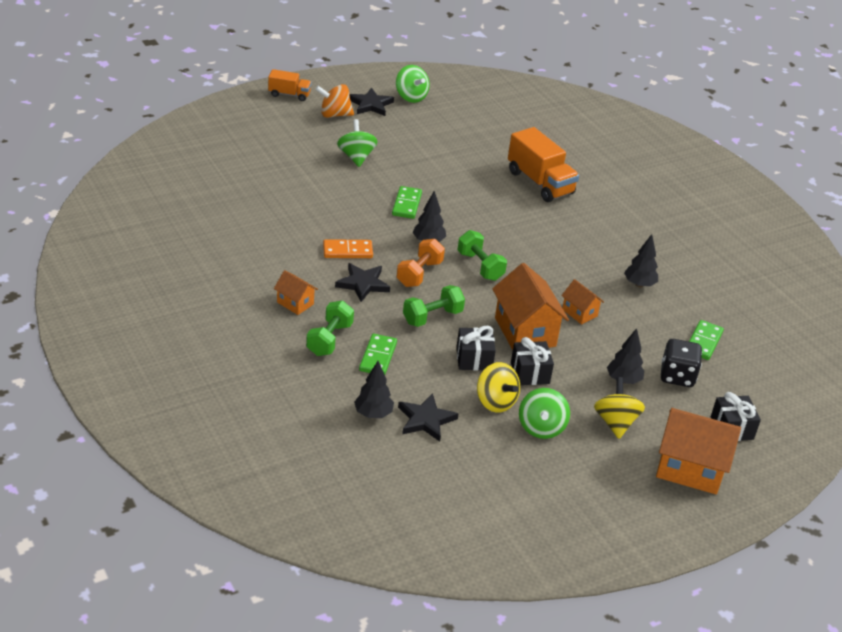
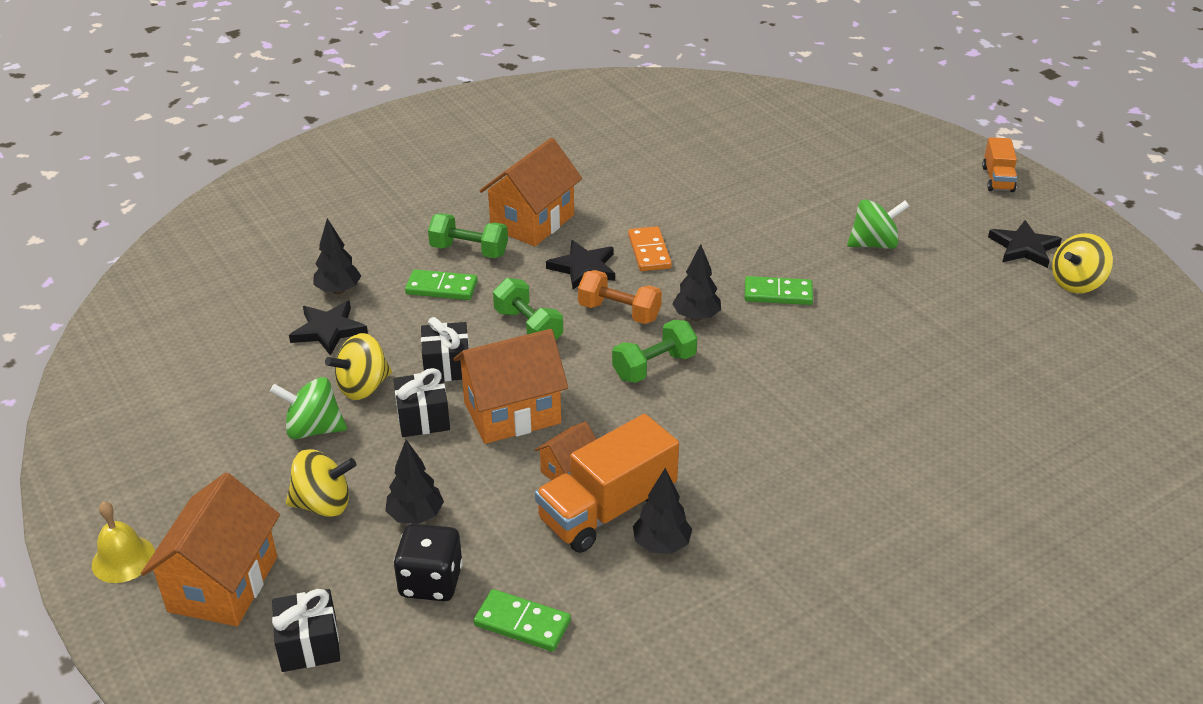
camera: 90 degrees right, 0 degrees up
(295, 303) = (532, 222): orange house -> orange house, size x1.92
(334, 114) = (972, 218): orange spinning top -> none
(411, 97) = (1076, 283): green spinning top -> yellow spinning top
(540, 182) = (908, 427): orange truck -> orange truck (607, 510)
(673, 521) = (123, 559): none -> yellow bell

